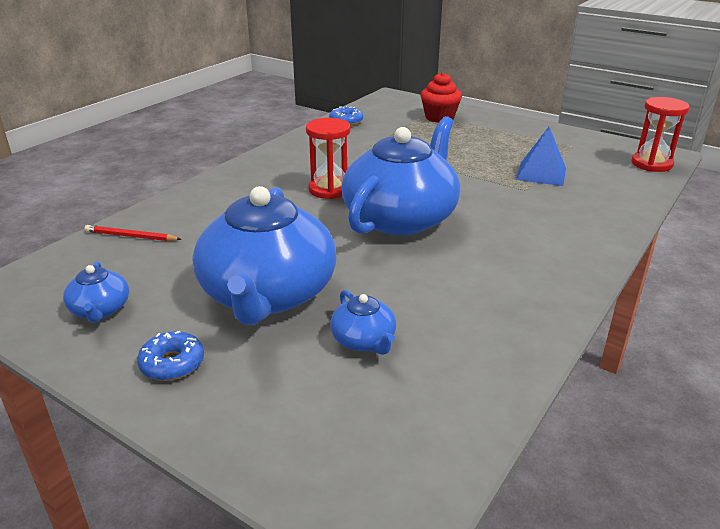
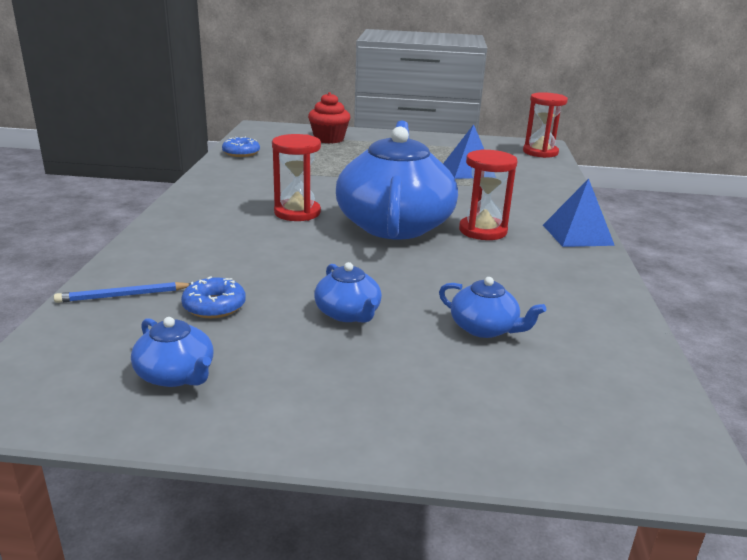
camera: 30 degrees left, 5 degrees down
(131, 236) = (123, 296): red pencil -> blue pencil
(172, 363) = (327, 400): blue donut -> blue donut (214, 306)
(268, 294) = (348, 313): blue teapot -> blue teapot, size x0.43
(478, 242) = (482, 231): none -> red hourglass
(575, 268) = (577, 235): none -> blue pyramid

